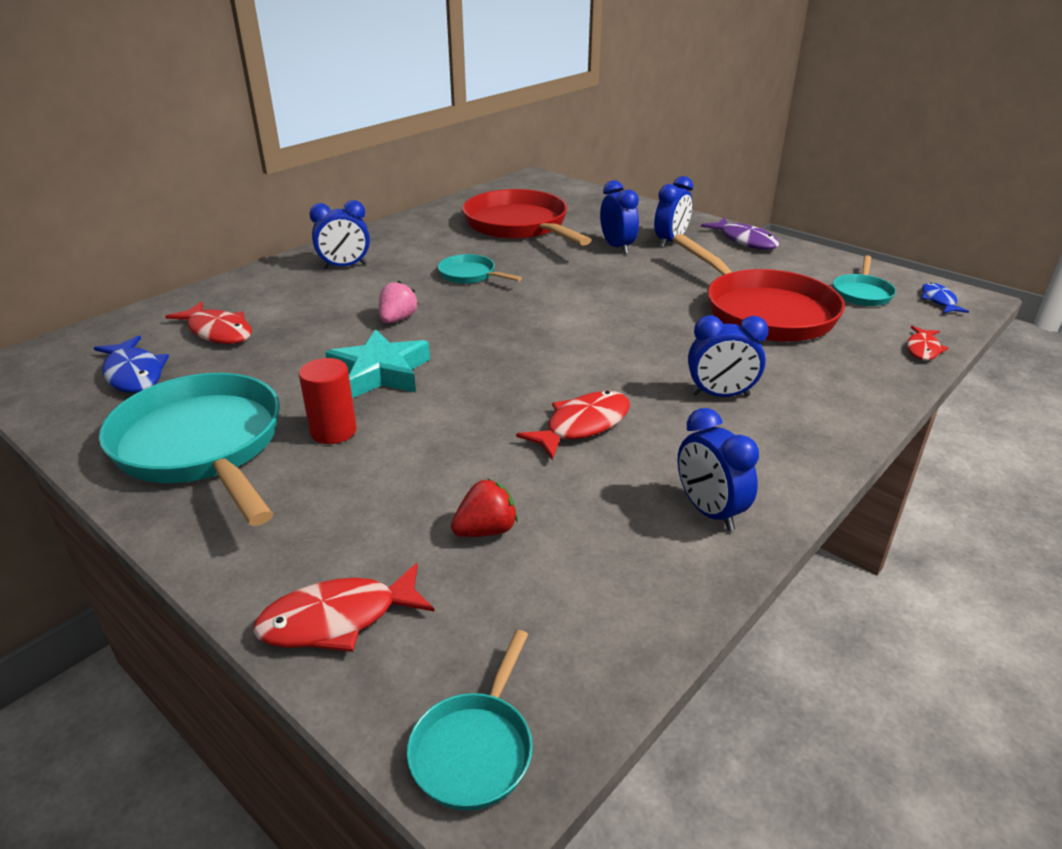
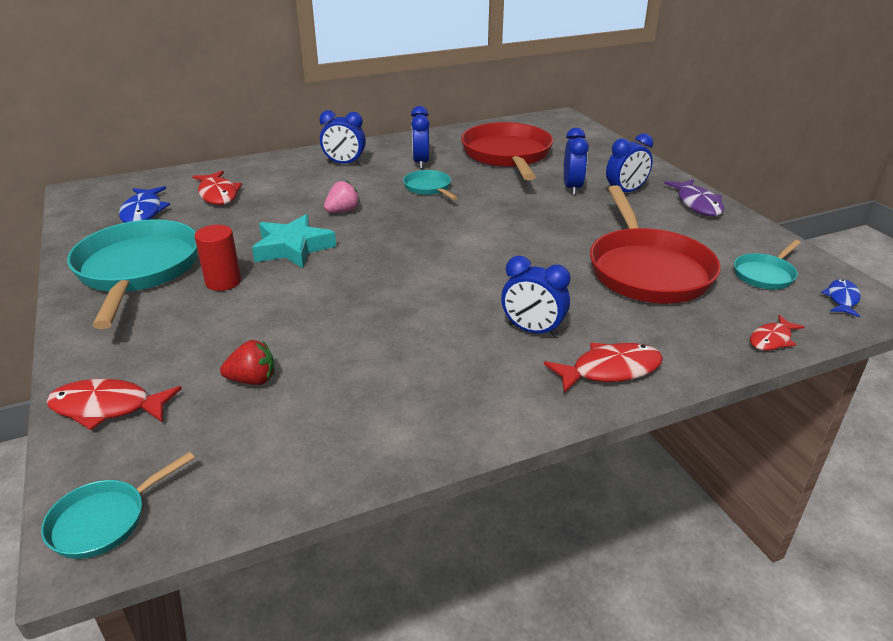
camera: 25 degrees right, 0 degrees up
(583, 425) = (397, 324): red fish -> red fish (610, 370)
(709, 511) = (426, 418): blue clock -> blue clock (420, 162)

